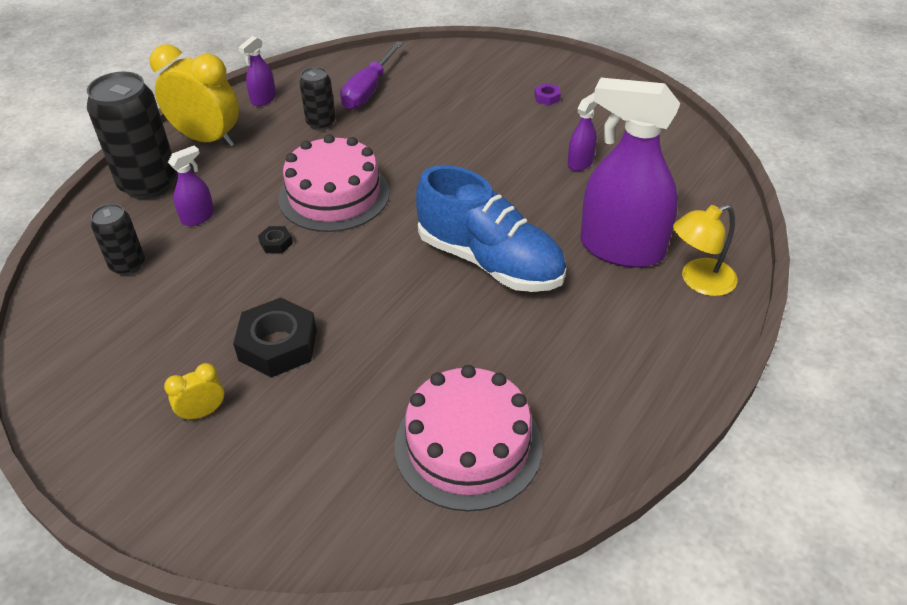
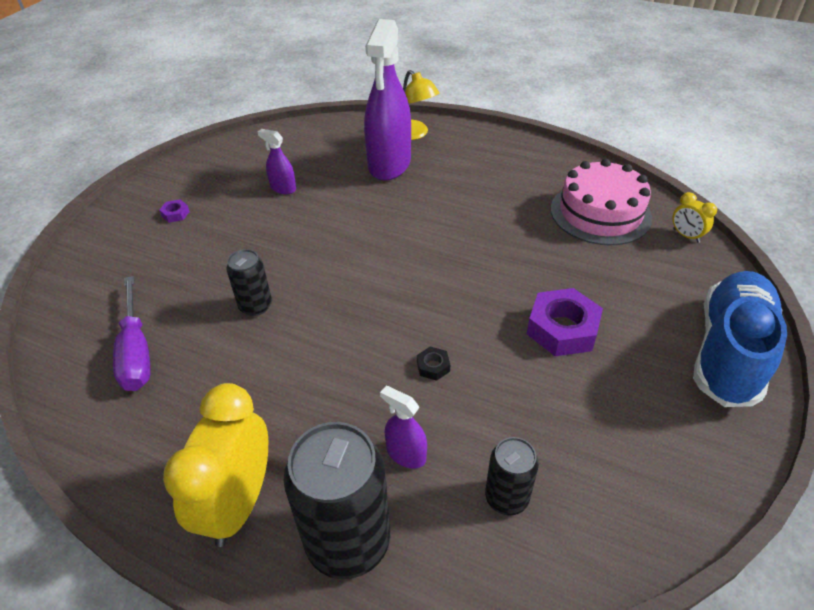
camera: 100 degrees left, 0 degrees up
(203, 412) = (655, 357): yellow clock -> yellow clock (686, 236)
(263, 99) = (139, 463): purple spray bottle -> none
(278, 345) = (562, 329): black nut -> purple nut
(321, 123) = (207, 382): black can -> black can (255, 306)
(334, 195) = (347, 338): pink cake -> none
(369, 90) = (136, 352): purple screwdriver -> purple screwdriver turned 60 degrees clockwise
(490, 261) = (420, 223): blue shoe -> blue shoe (729, 352)

